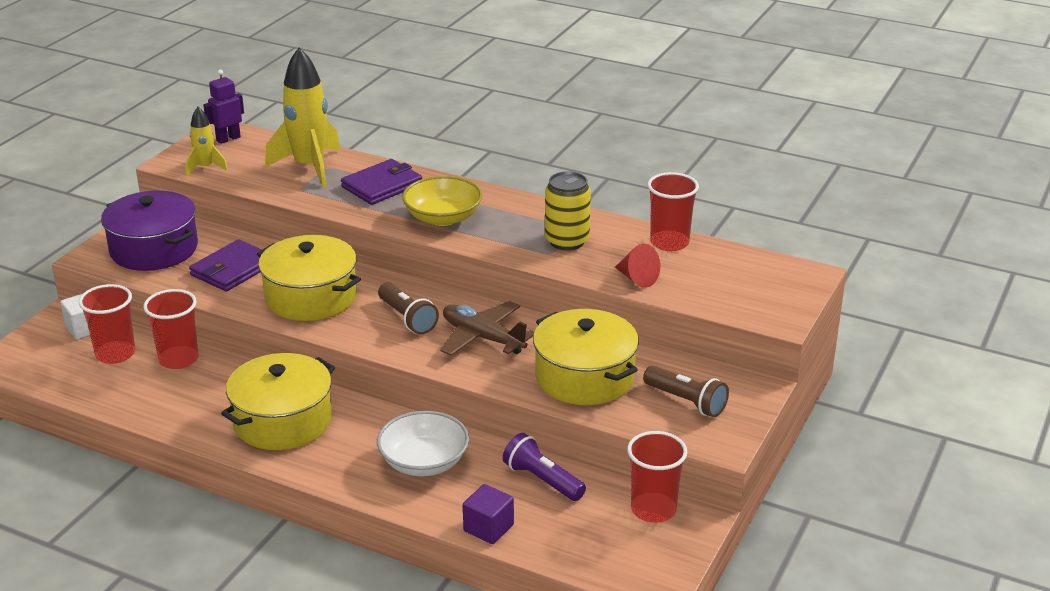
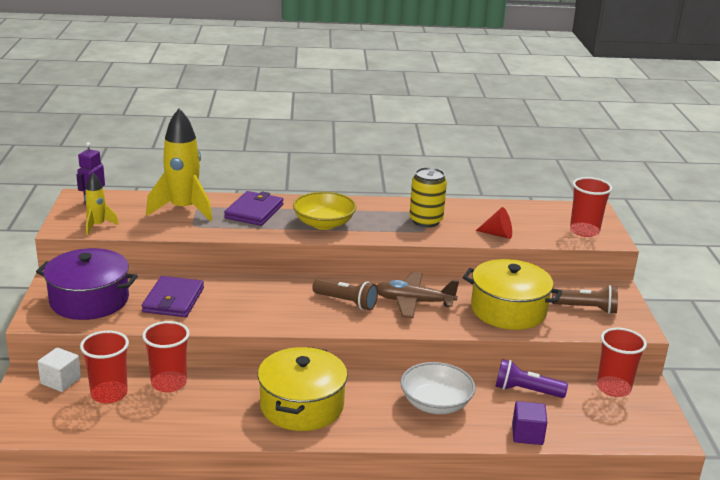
camera: 30 degrees left, 5 degrees down
(311, 297) = (258, 305): yellow pot -> none
(669, 243) = (490, 208): red cup -> red cup (584, 231)

